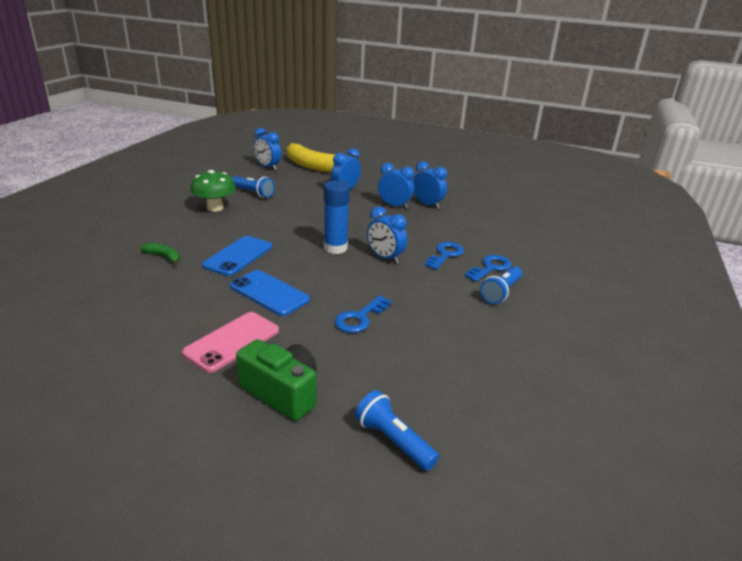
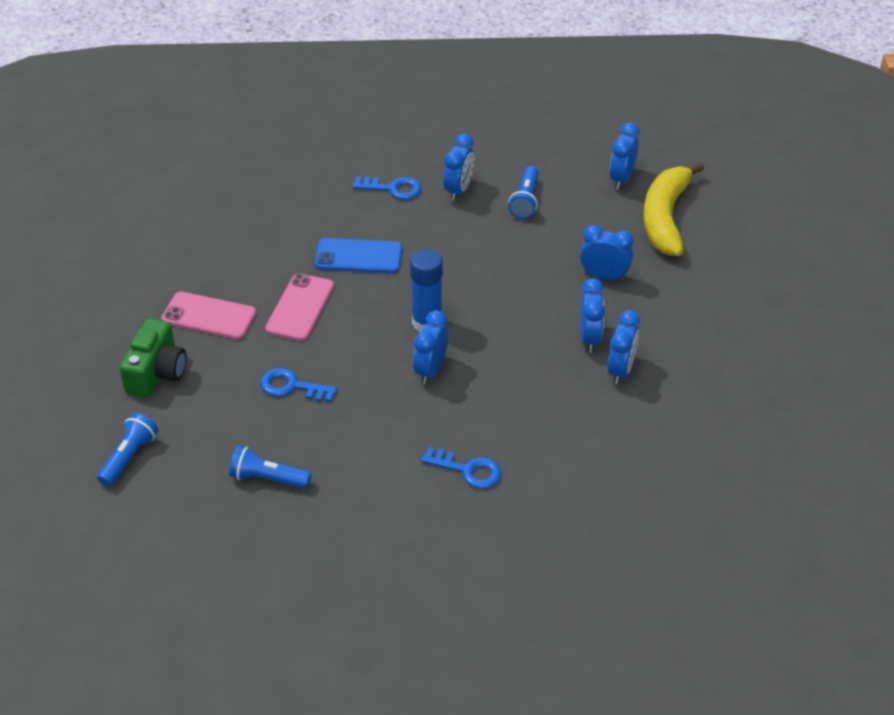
camera: 70 degrees right, 15 degrees up
(164, 257) = (323, 208): green banana -> none
(215, 208) = (458, 190): green mushroom -> blue clock
(269, 293) = (300, 307): blue phone -> pink phone
(445, 254) = (475, 421): blue key -> blue key (393, 188)
(501, 292) = (410, 489): blue flashlight -> blue flashlight (267, 478)

